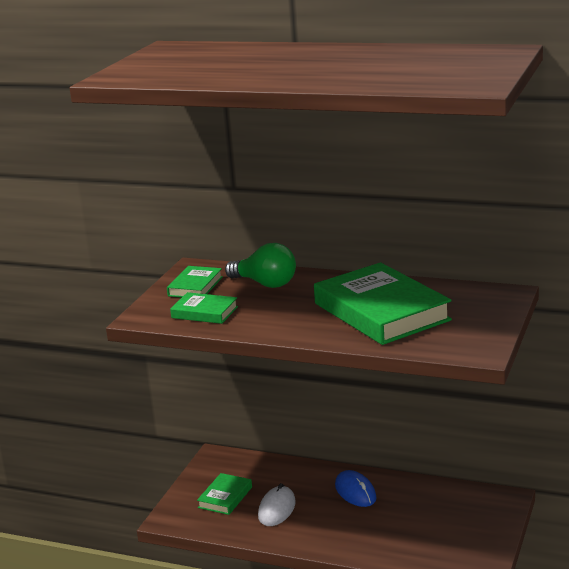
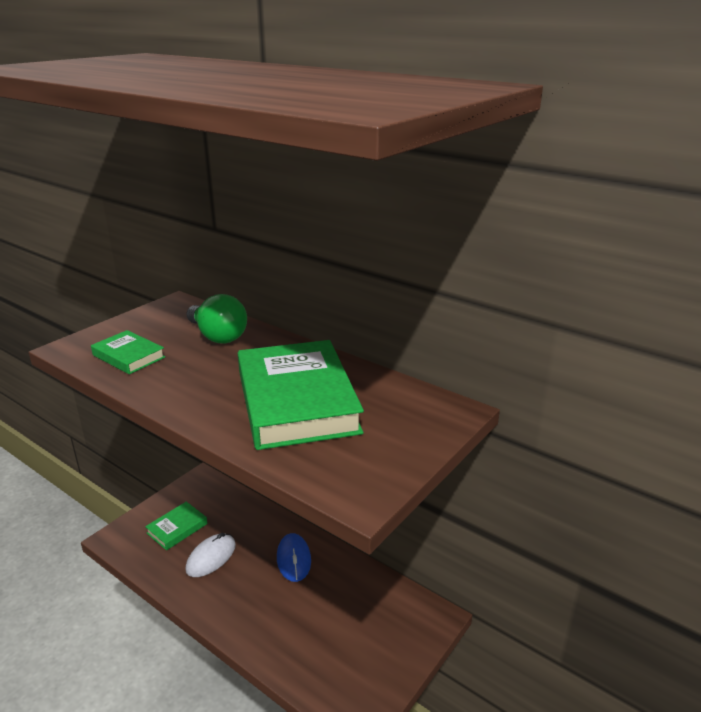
camera: 15 degrees right, 5 degrees up
(195, 286) = (153, 324): green book -> none

